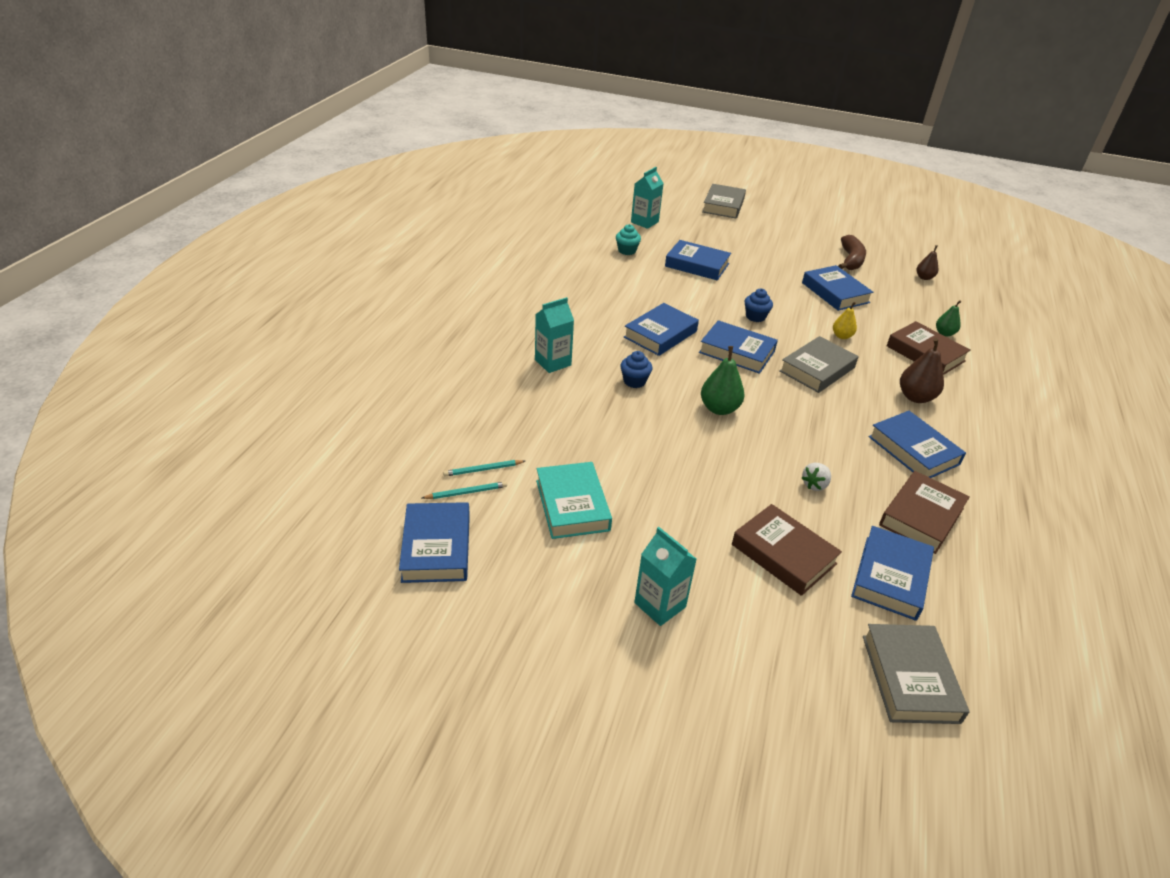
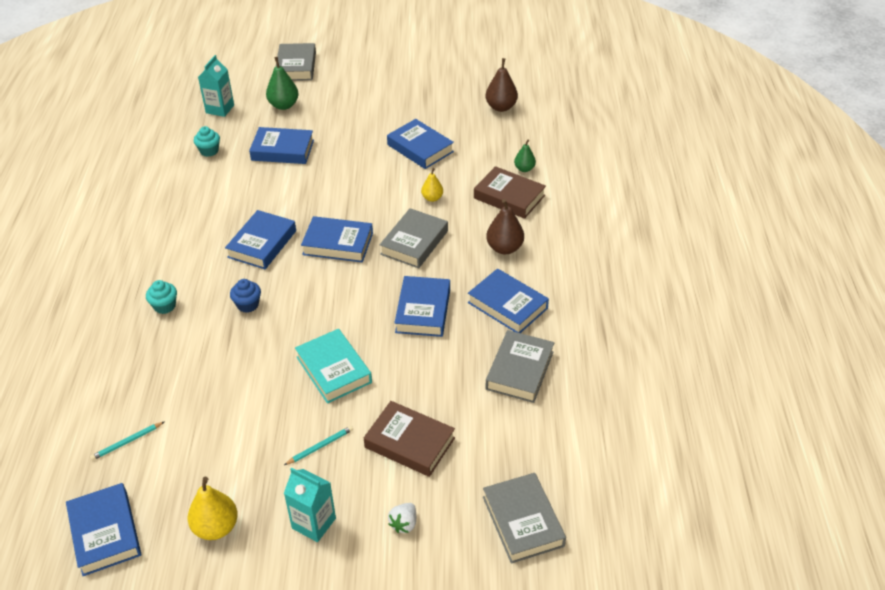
camera: 15 degrees left, 5 degrees up
(466, 492) = (117, 470): turquoise pencil -> turquoise pencil (320, 446)
(552, 577) = (216, 527): none -> yellow pear
(553, 362) = (165, 306): turquoise carton -> turquoise cupcake
(572, 505) = (218, 452): turquoise book -> turquoise book (334, 370)
(719, 409) = (332, 312): green pear -> green pear (284, 105)
(755, 317) = (349, 198): blue cupcake -> none
(815, 485) = (427, 366): white strawberry -> white strawberry (404, 524)
(851, 260) = (430, 104): brown banana -> none
(890, 577) = (499, 436): blue book -> blue book (423, 310)
(921, 516) = (519, 370): brown book -> grey book
(924, 277) = (501, 107): brown pear -> brown pear, size x1.62

